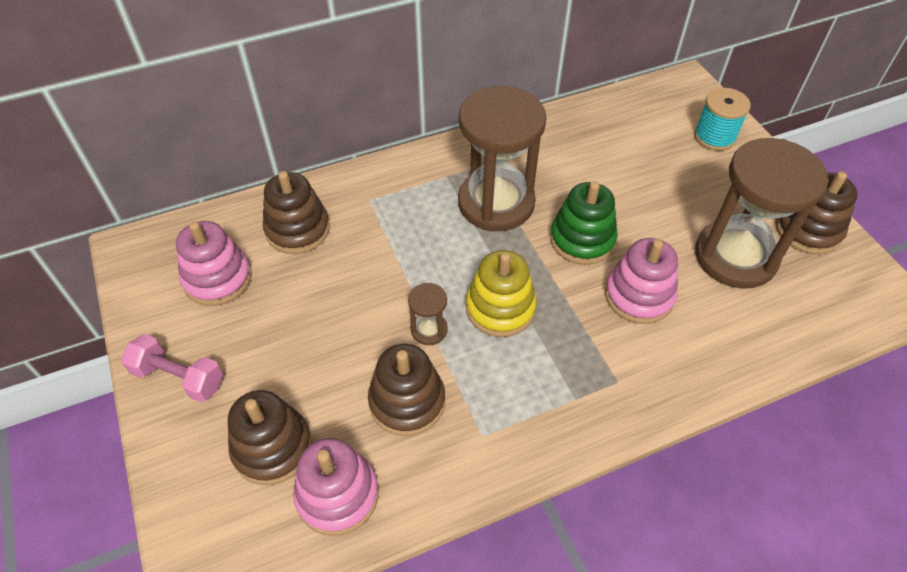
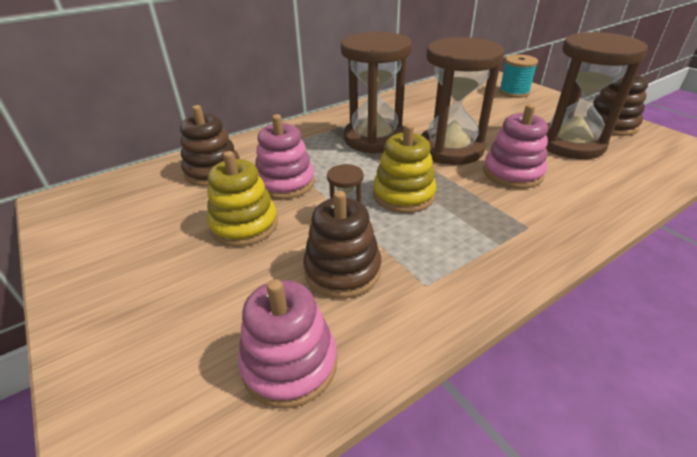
camera: 10 degrees left, 15 degrees down
(179, 377) = (100, 288): pink dumbbell -> none
(218, 278) = (141, 210): pink stacking toy -> pink stacking toy (285, 183)
(272, 447) = (208, 332): brown stacking toy -> none
(321, 321) = (244, 225): none -> yellow stacking toy
(582, 239) = (450, 149): green stacking toy -> brown hourglass

